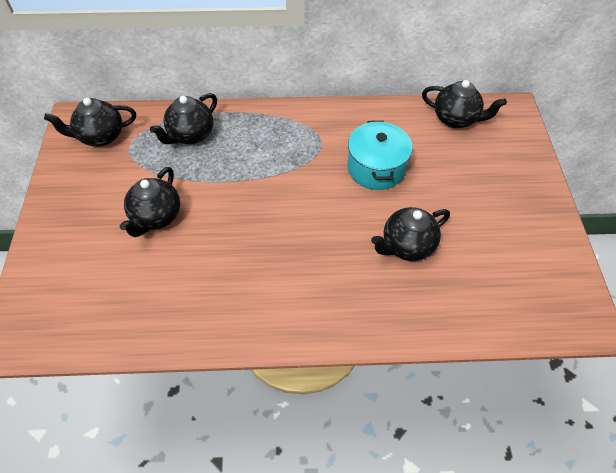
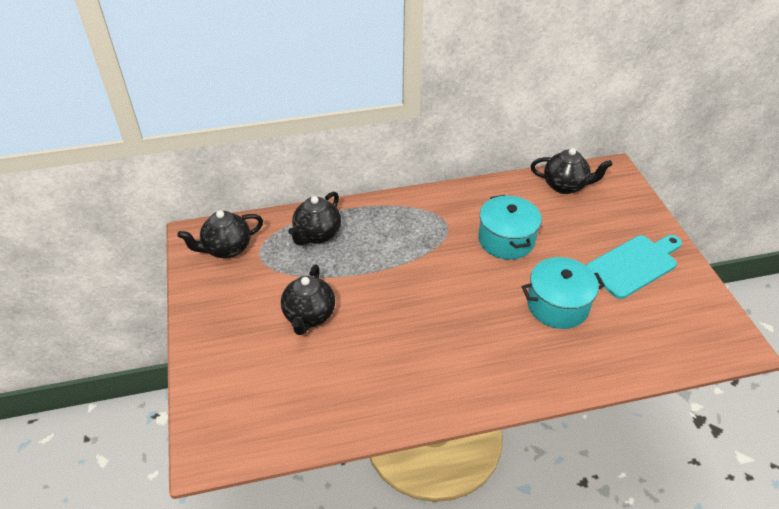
camera: 10 degrees left, 10 degrees down
(406, 246) = (557, 305): black teapot -> turquoise pot
(502, 215) = (634, 265): none -> turquoise cutting board

